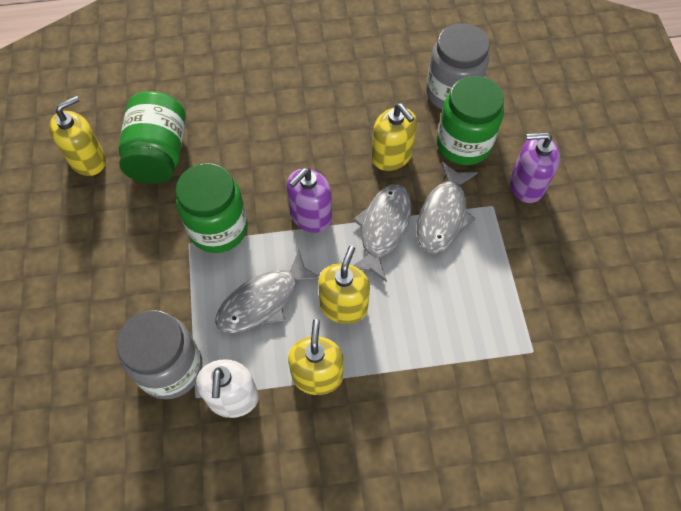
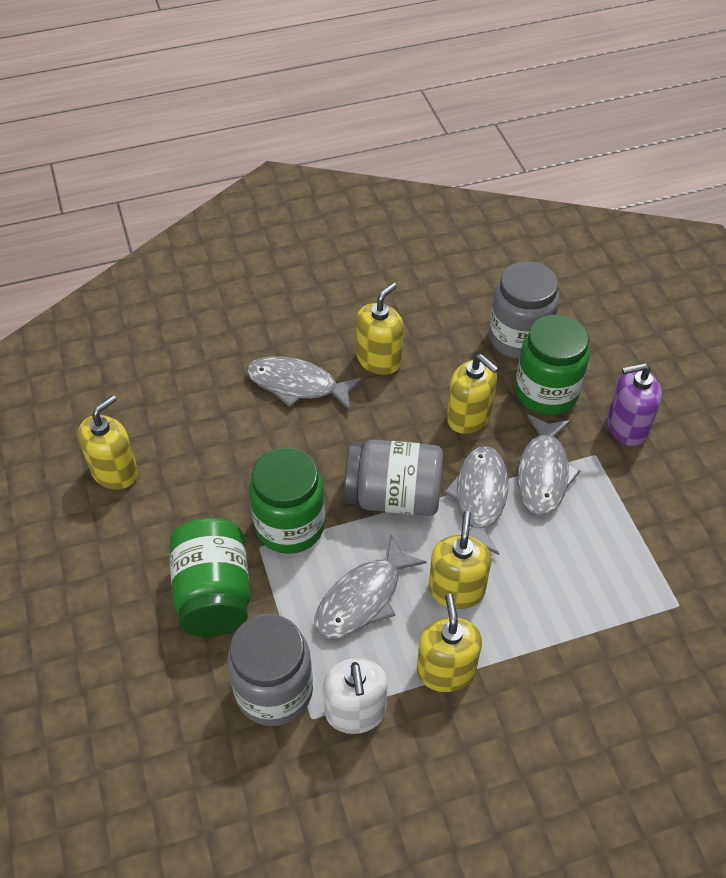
camera: 10 degrees left, 10 degrees down
(159, 154) = (198, 453): green jar -> green jar (214, 594)
(254, 107) = (297, 385): none -> grey fish
(310, 216) = (393, 496): purple soap dispenser -> grey jar
(328, 95) = (379, 360): none -> yellow soap dispenser

